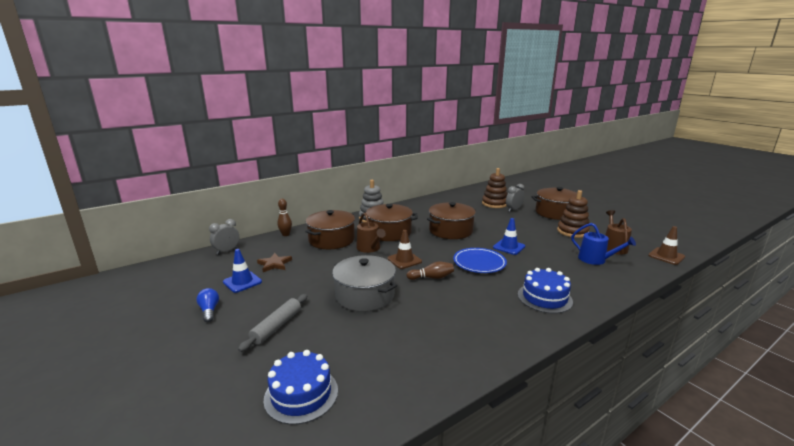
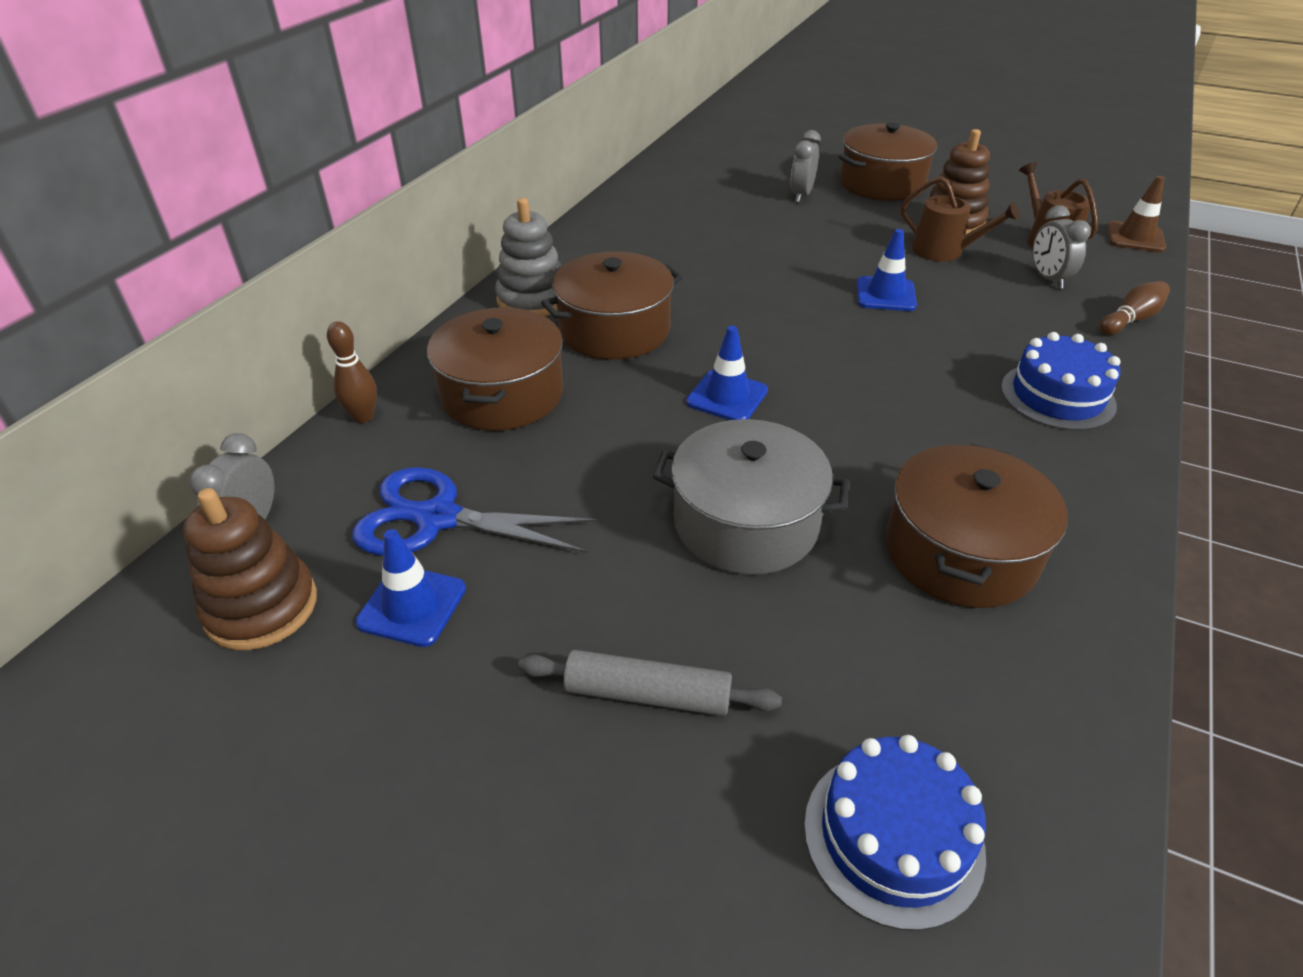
camera: 30 degrees left, 20 degrees up
(209, 311) = (424, 731): blue light bulb -> none
(274, 264) = (437, 518): brown star -> blue scissors
(277, 326) = (648, 694): grey rolling pin -> grey rolling pin turned 75 degrees counterclockwise
(369, 248) = (619, 389): brown watering can -> brown watering can (943, 251)
(404, 260) = (727, 396): brown traffic cone -> blue traffic cone
(432, 277) = (827, 423): brown bowling pin -> brown bowling pin (1130, 320)
(450, 230) = (737, 285): brown pot -> brown pot (960, 552)
(479, 263) = (874, 353): blue plate -> none
(494, 204) = (750, 188): brown stacking toy -> brown stacking toy (261, 607)
(595, 259) = (1048, 279): blue watering can -> grey clock

